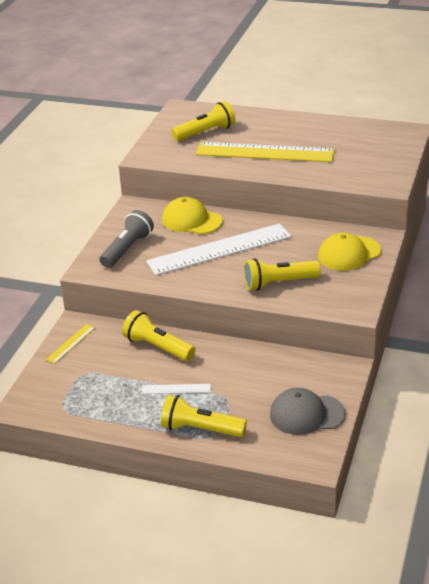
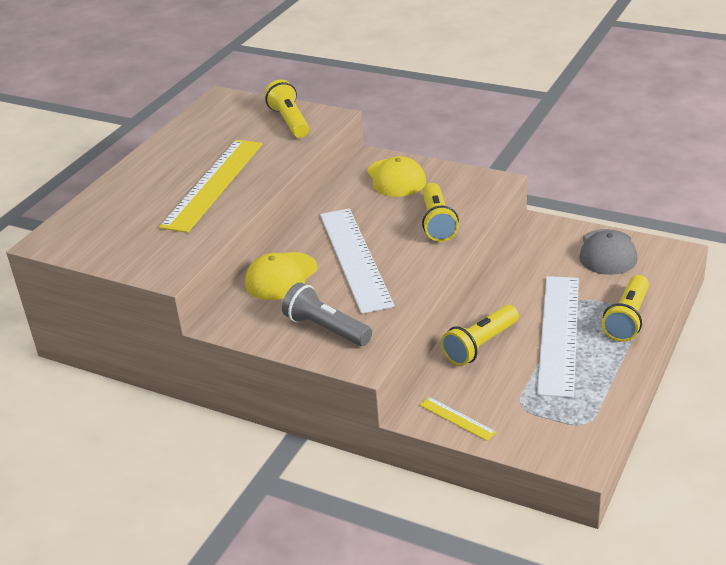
camera: 80 degrees left, 0 degrees up
(176, 389) = (558, 334): white ruler -> white ruler, size x2.39
(206, 132) = (132, 223): yellow flashlight -> yellow flashlight (289, 121)

